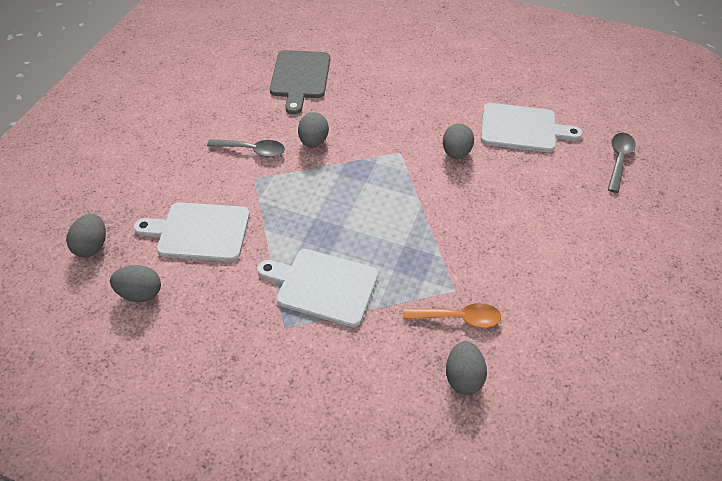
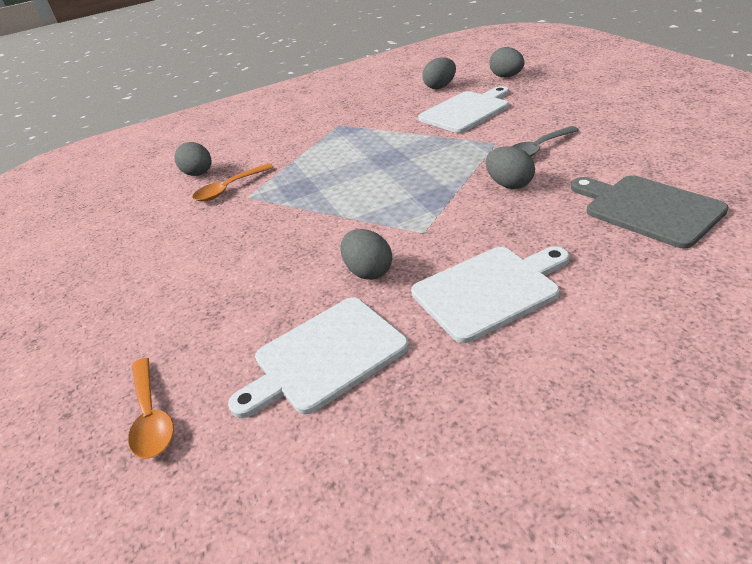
camera: 140 degrees right, 15 degrees down
(323, 286) = (344, 145): white cutting board -> white cutting board (489, 290)
(618, 160) = (151, 417): grey spoon -> orange spoon

